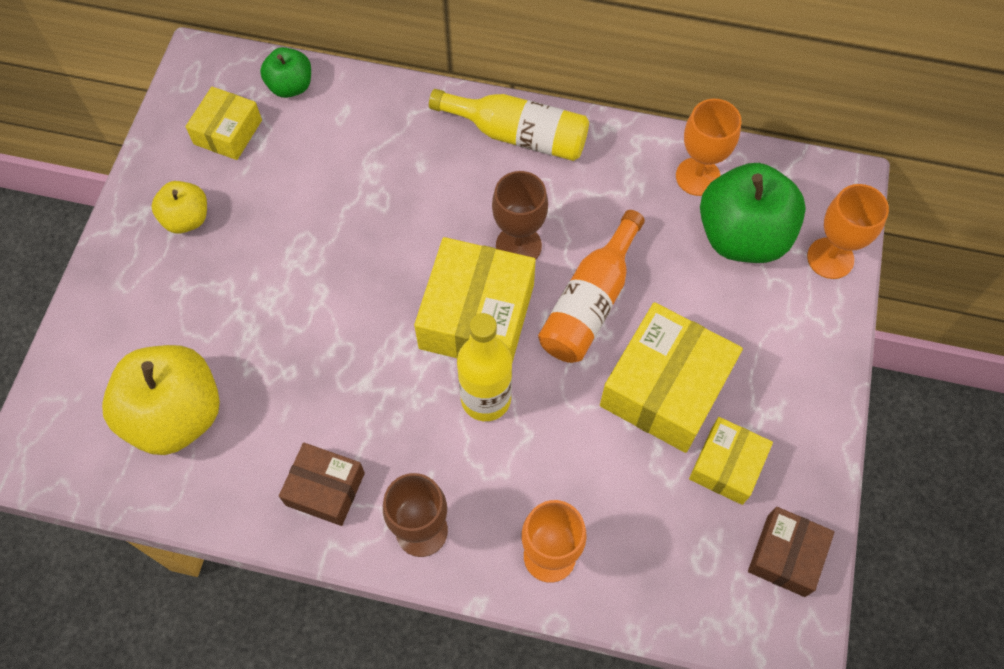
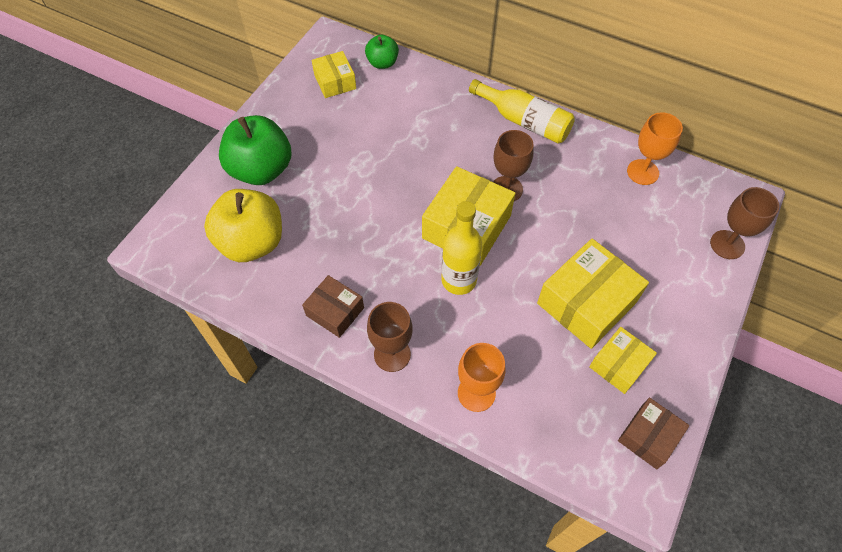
camera: 15 degrees right, 5 degrees down
(187, 219) = (294, 127): yellow apple -> none
(228, 132) = (335, 82): yellow box -> yellow box turned 60 degrees counterclockwise
(590, 302) = (547, 235): orange bottle -> none
(742, 236) = (665, 216): green apple -> green apple (261, 170)
(830, 258) = (727, 244): orange goblet -> brown goblet

